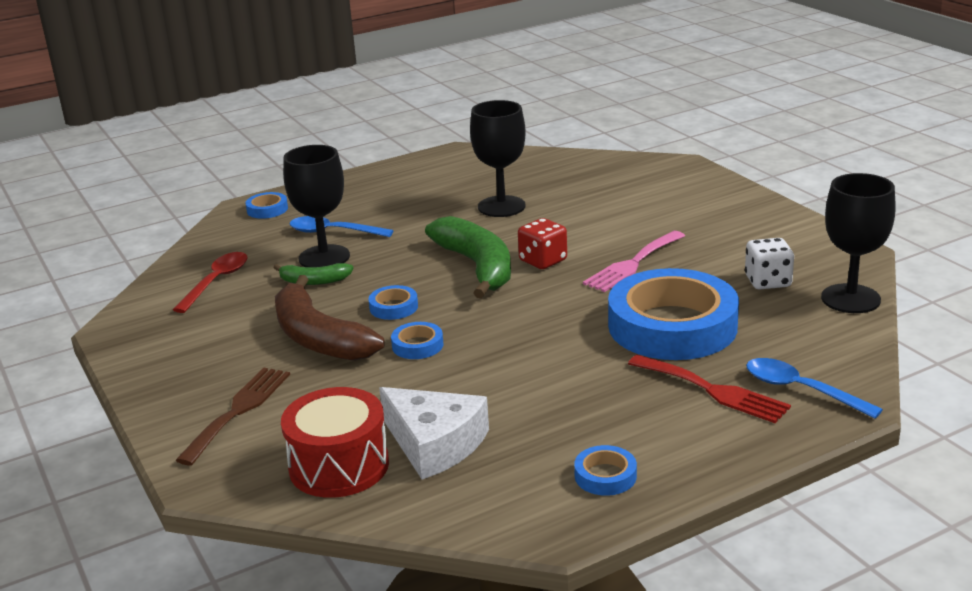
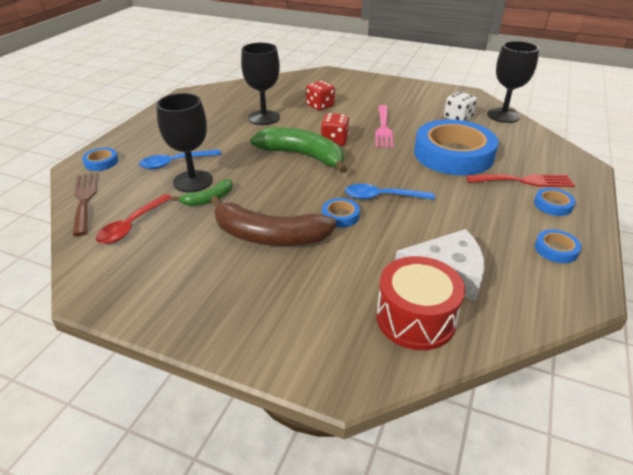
camera: 40 degrees left, 10 degrees up
(216, 282) = (132, 225): red spoon -> red spoon turned 135 degrees counterclockwise
(238, 411) = (289, 313): brown fork -> brown fork (84, 199)
(393, 307) = (289, 197): blue tape -> blue tape (553, 205)
(595, 210) = (320, 106): none -> red dice
(801, 390) = (556, 166): blue spoon -> blue spoon (382, 197)

